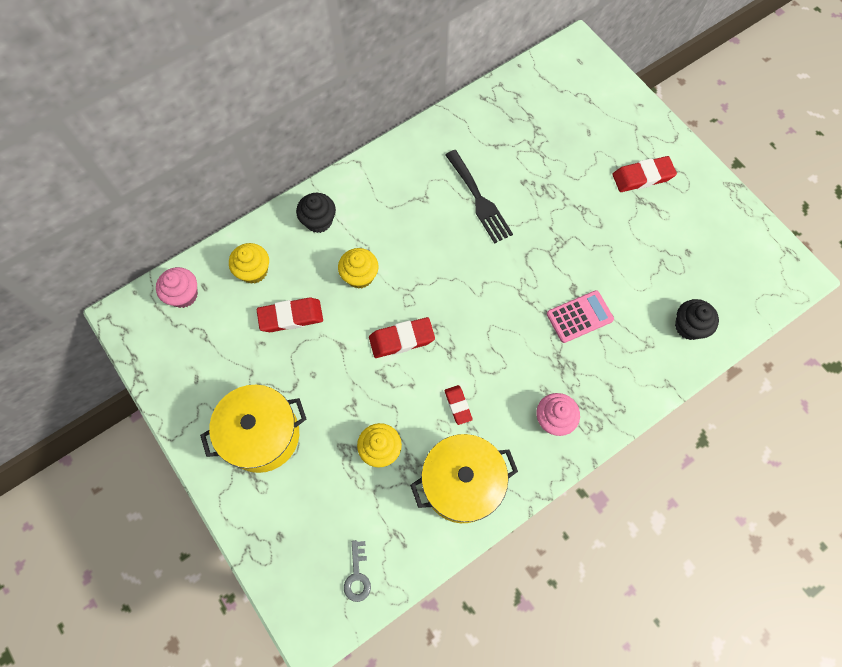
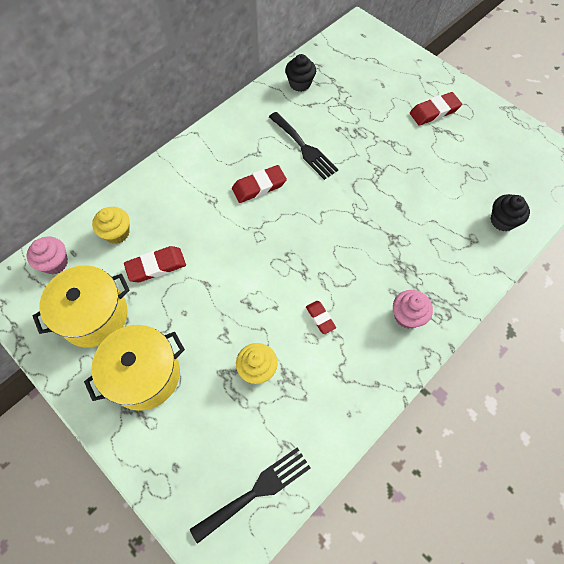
camera: 10 degrees left, 5 degrees down
(319, 221) = (169, 184): black cupcake -> black cupcake (300, 84)
(357, 575) = (256, 491): grey key -> black fork
(360, 276) = (212, 223): yellow cupcake -> none
(401, 339) = (259, 270): red eraser -> red eraser (259, 186)
(461, 483) = (338, 386): yellow pot -> yellow pot (94, 316)
(579, 317) = (409, 227): pink calculator -> none

